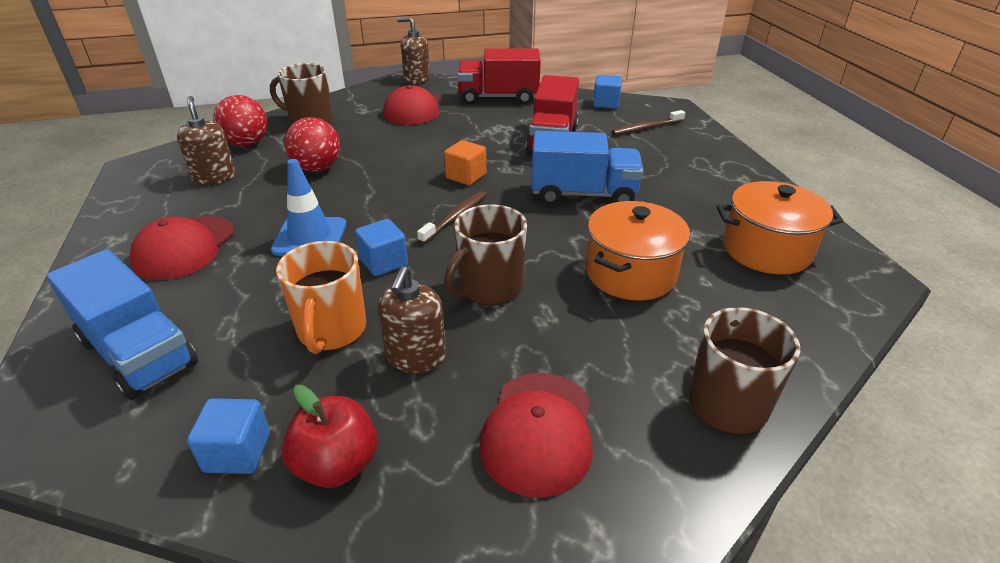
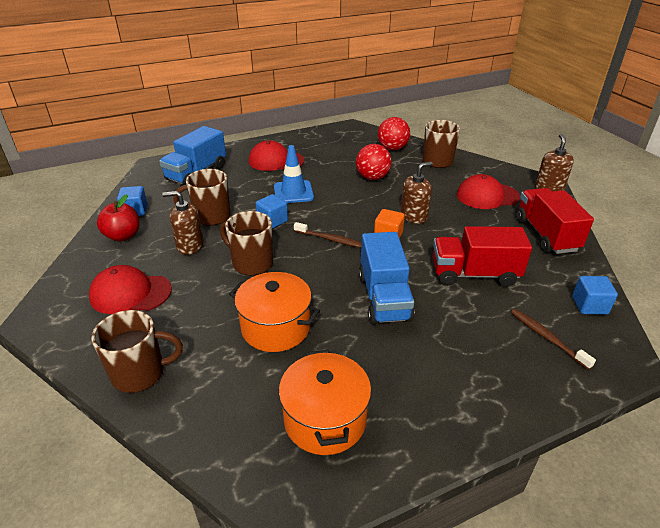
camera: 80 degrees right, 0 degrees up
(214, 177) = (347, 150): brown soap dispenser -> brown soap dispenser (414, 216)
(331, 331) = (211, 216): orange mug -> brown mug

